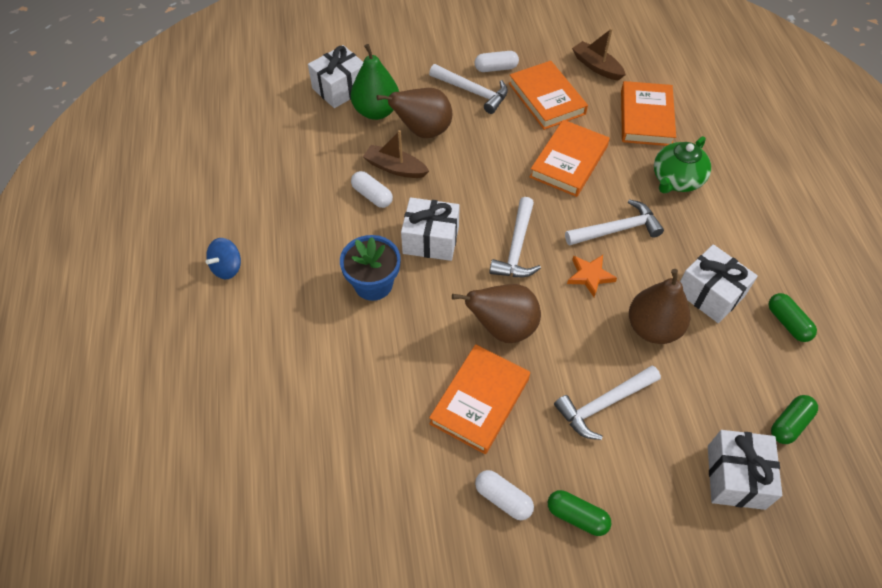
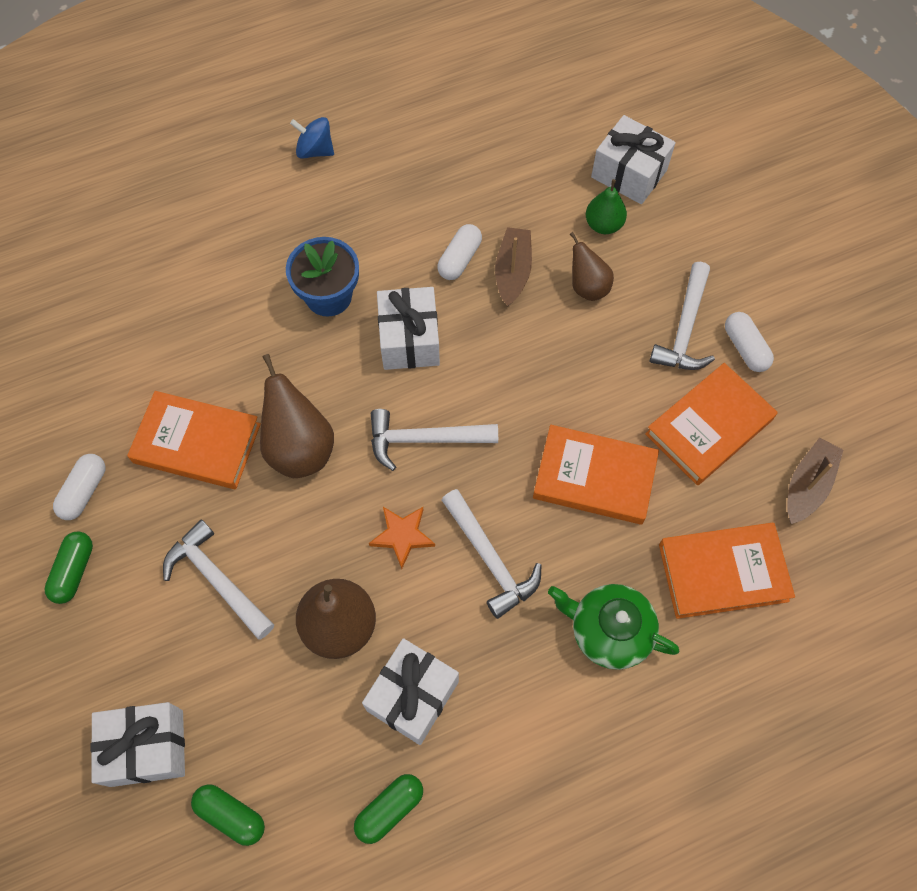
camera: 75 degrees right, 10 degrees up
(376, 111) = (603, 225): green pear -> green pear, size x0.61
(423, 131) = (587, 287): brown pear -> brown pear, size x0.61

